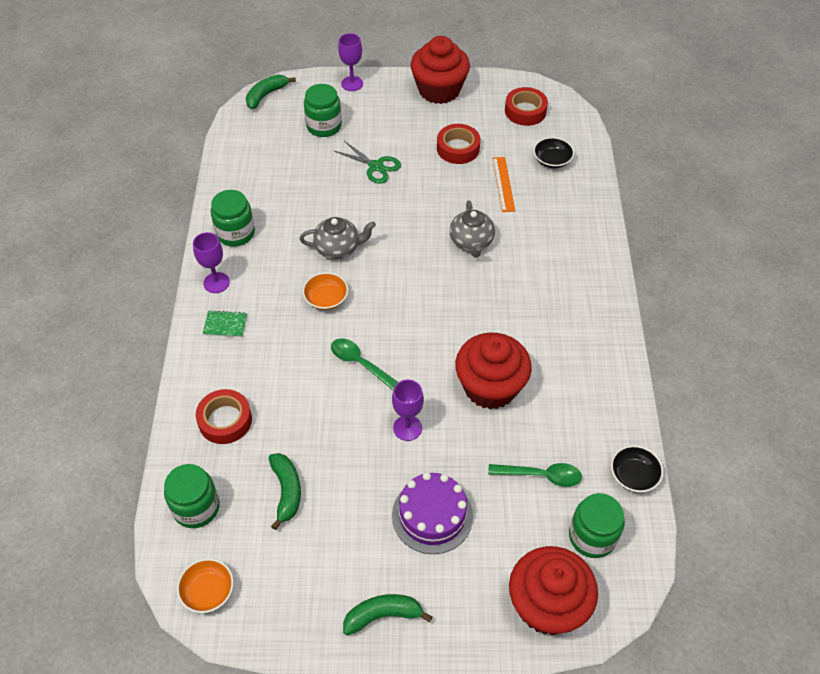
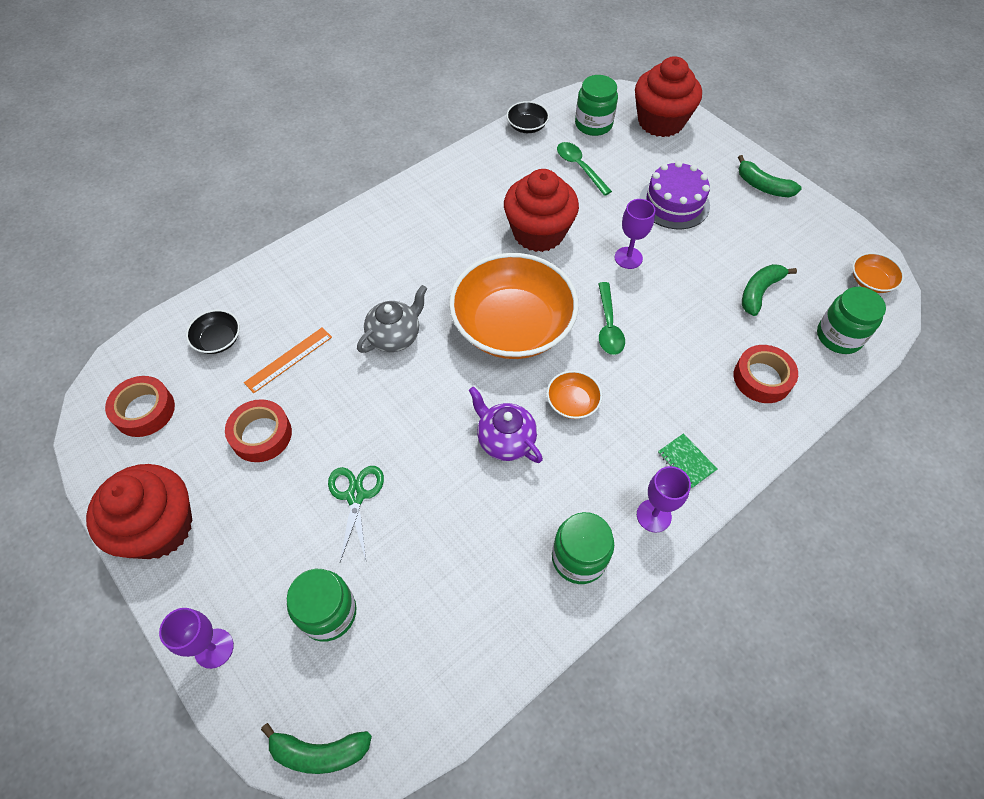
camera: 130 degrees left, 5 degrees up
(338, 248) = (505, 440): grey teapot -> purple teapot
(417, 309) = (512, 326): none -> orange bowl

